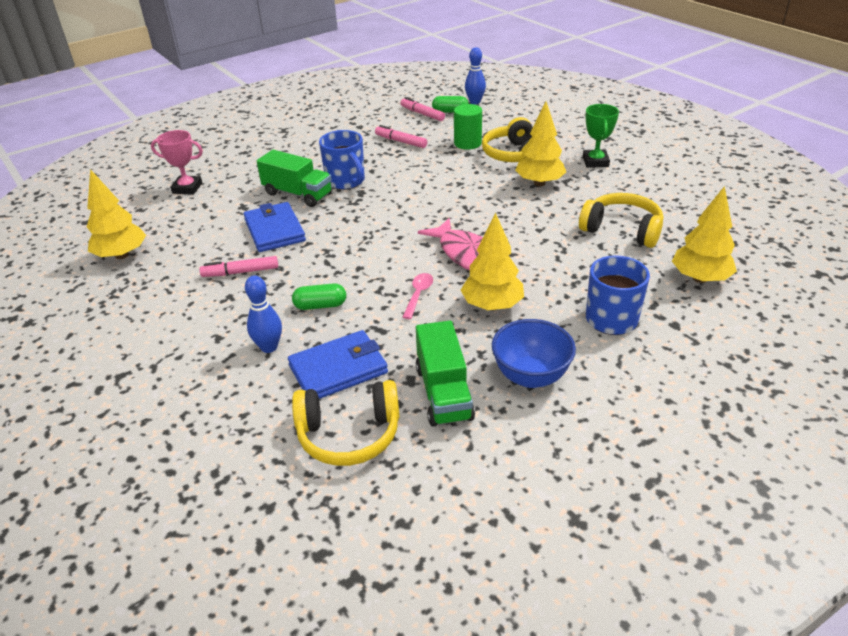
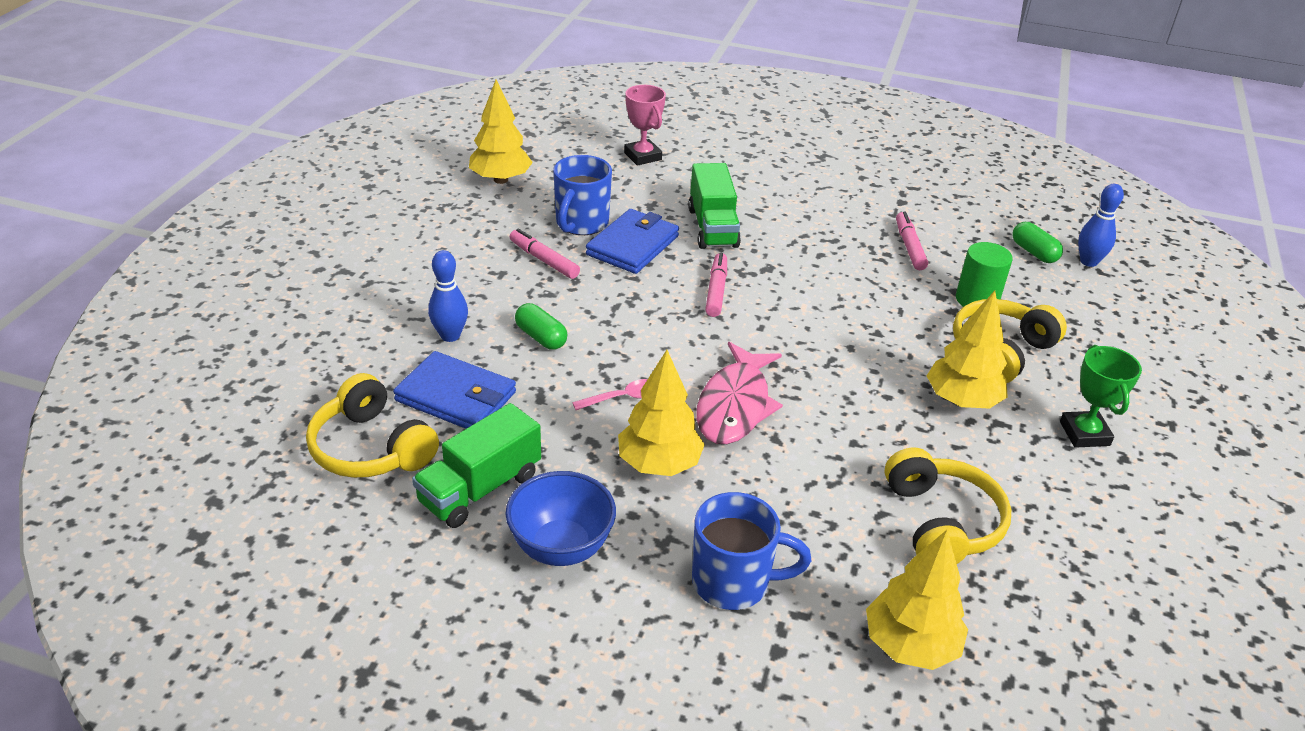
camera: 50 degrees right, 0 degrees up
(346, 181) = (775, 247): blue mug -> blue mug (581, 224)
(422, 114) = (996, 233): pink marker -> pink marker (716, 290)
(595, 162) = (1084, 433): green trophy -> green trophy turned 60 degrees counterclockwise

